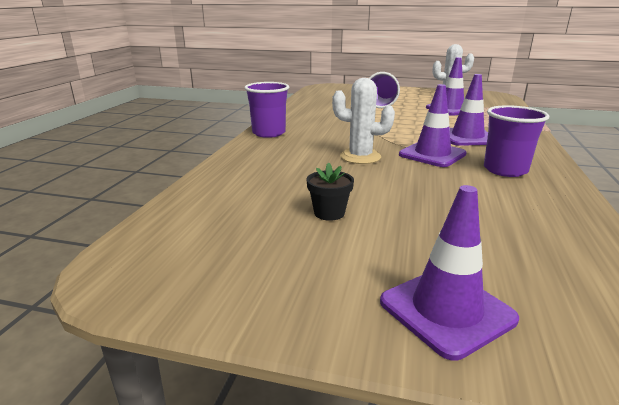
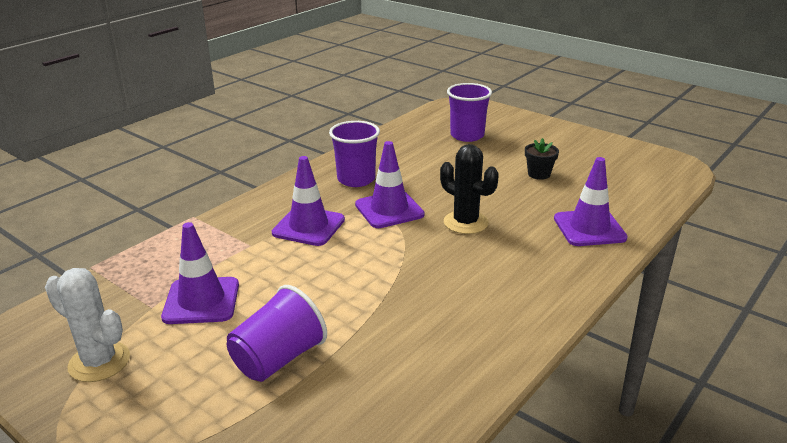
camera: 155 degrees left, 5 degrees up
(268, 133) = (550, 298): purple cup -> purple cup (467, 135)
(360, 157) = (466, 222): white cactus -> black cactus
(446, 310) = (516, 126): purple traffic cone -> purple traffic cone (589, 228)

